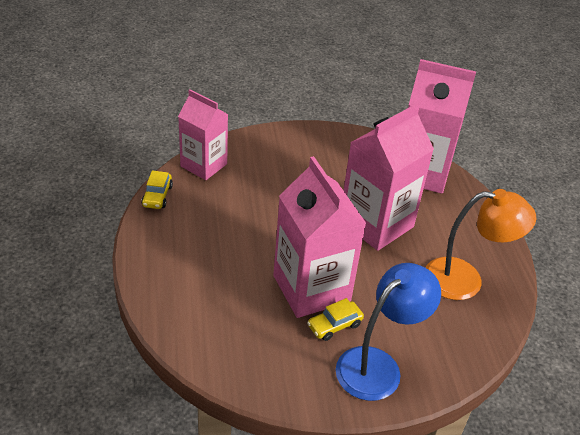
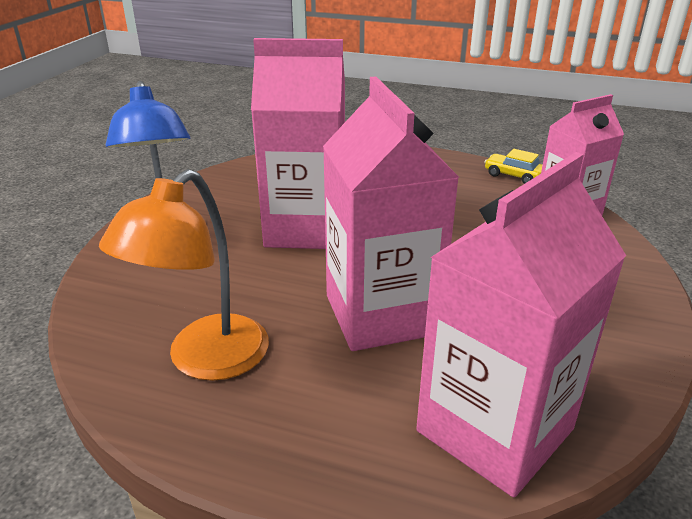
camera: 120 degrees right, 10 degrees down
(334, 325) = (243, 228): yellow car -> none

